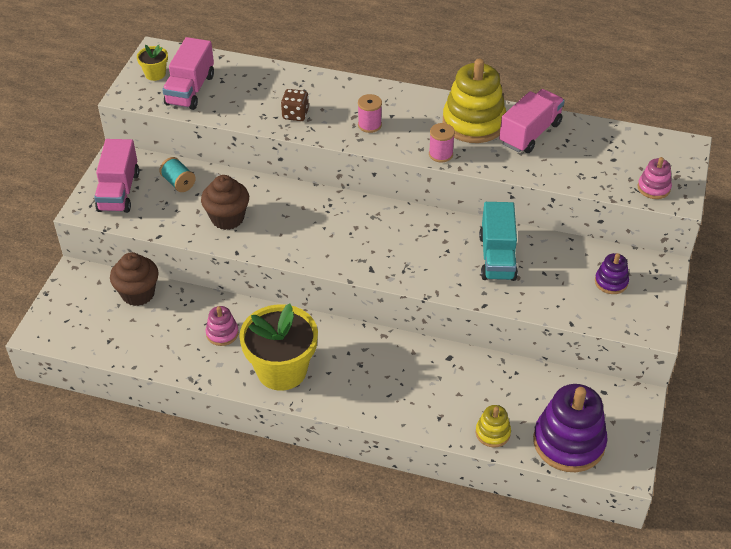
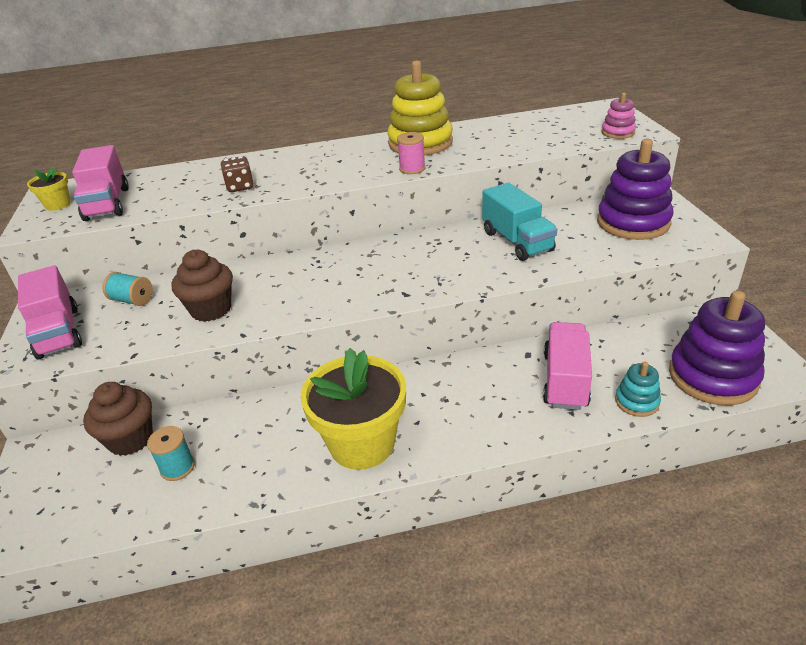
camera: 25 degrees left, 10 degrees down
(158, 330) = (177, 467): none -> turquoise spool
(222, 333) = (263, 436): pink stacking toy -> none
(369, 125) = (323, 172): pink spool -> none
(492, 433) = (637, 401): yellow stacking toy -> turquoise stacking toy
(530, 133) = (477, 135): pink truck -> pink truck (565, 380)
(611, 282) = (633, 222): purple stacking toy -> purple stacking toy, size x2.04

